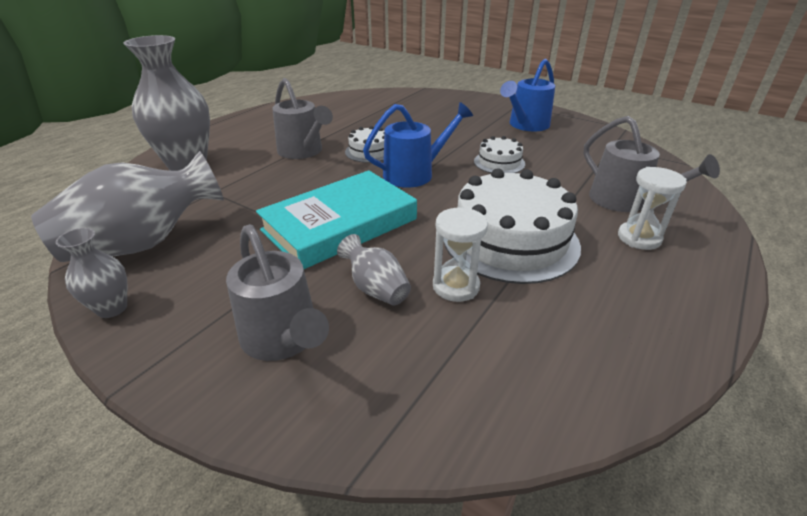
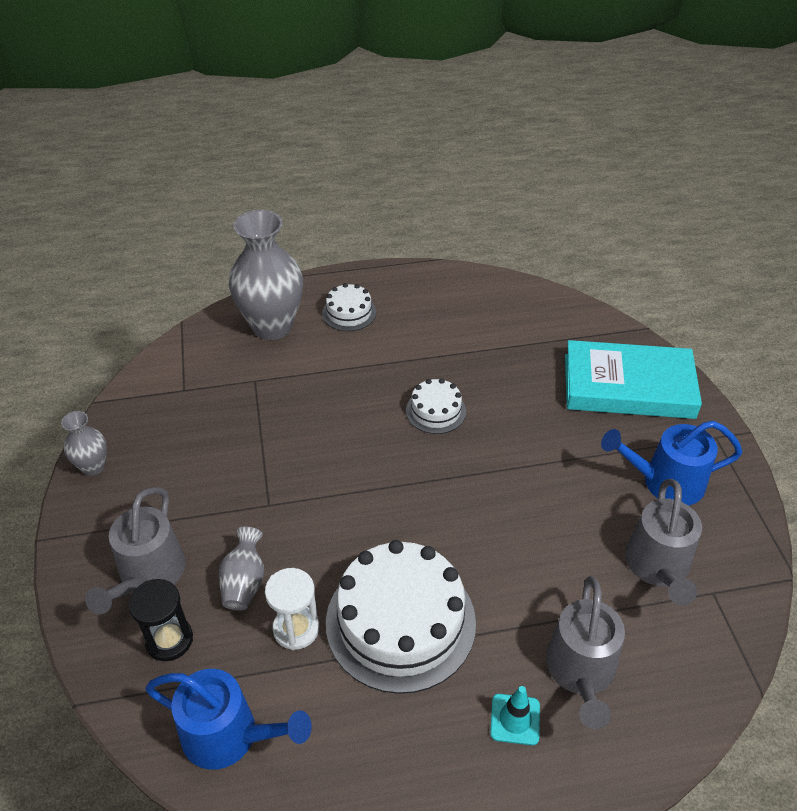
camera: 45 degrees right, 10 degrees up
(144, 243) = (160, 412): grey vase -> none
(303, 151) = (378, 370): grey watering can -> grey watering can (658, 568)
(340, 225) = (298, 494): turquoise book -> turquoise book (628, 386)
(370, 363) = (169, 640): none -> black hourglass
(415, 173) = (435, 475): blue watering can -> blue watering can (230, 736)
(499, 162) = (539, 520): white cake -> white cake (349, 313)
(639, 238) = (515, 719): white hourglass -> turquoise traffic cone

